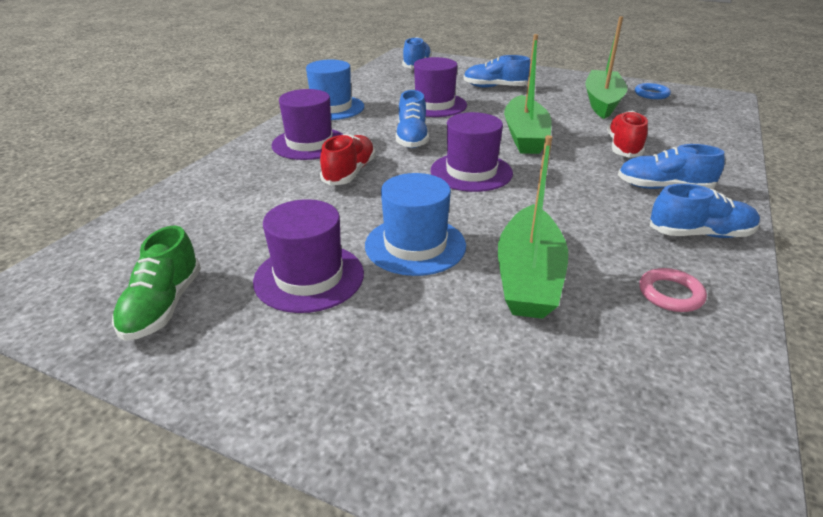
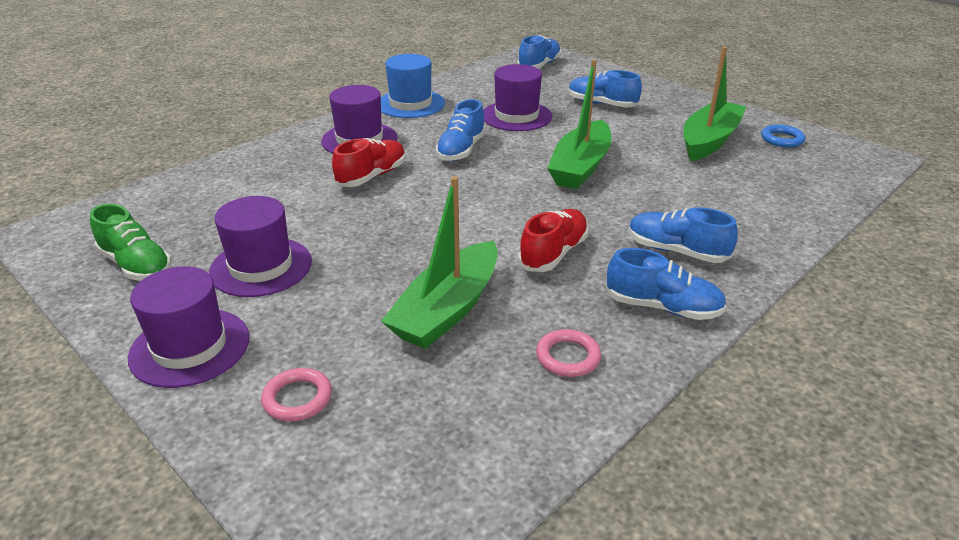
camera: 20 degrees right, 0 degrees up
(163, 306) = (136, 265): green shoe -> green shoe turned 75 degrees counterclockwise
(415, 245) = (372, 258): blue hat -> none
(464, 403) = (297, 398): none -> pink ring
(471, 172) = (488, 196): purple hat -> purple hat (190, 347)
(623, 147) = (678, 198): red shoe -> red shoe (553, 253)

